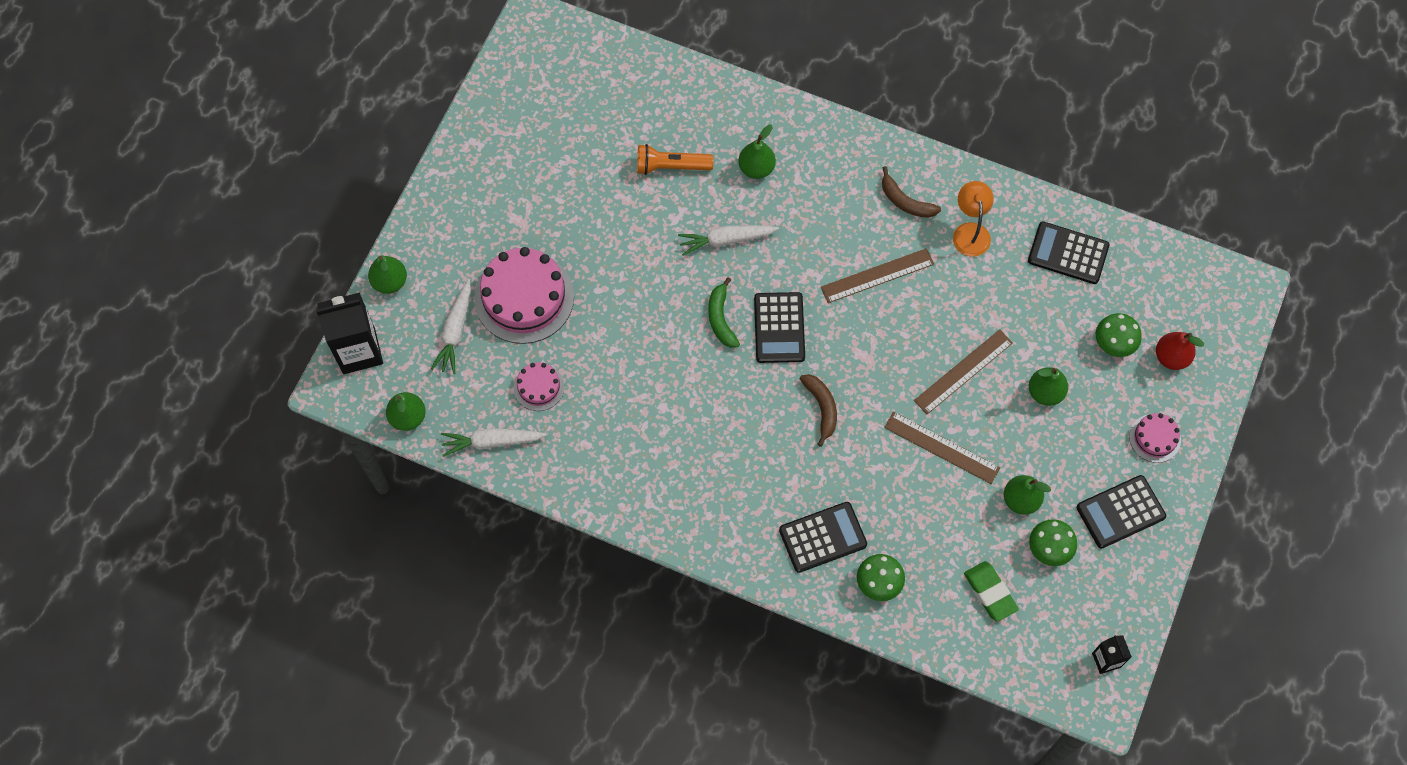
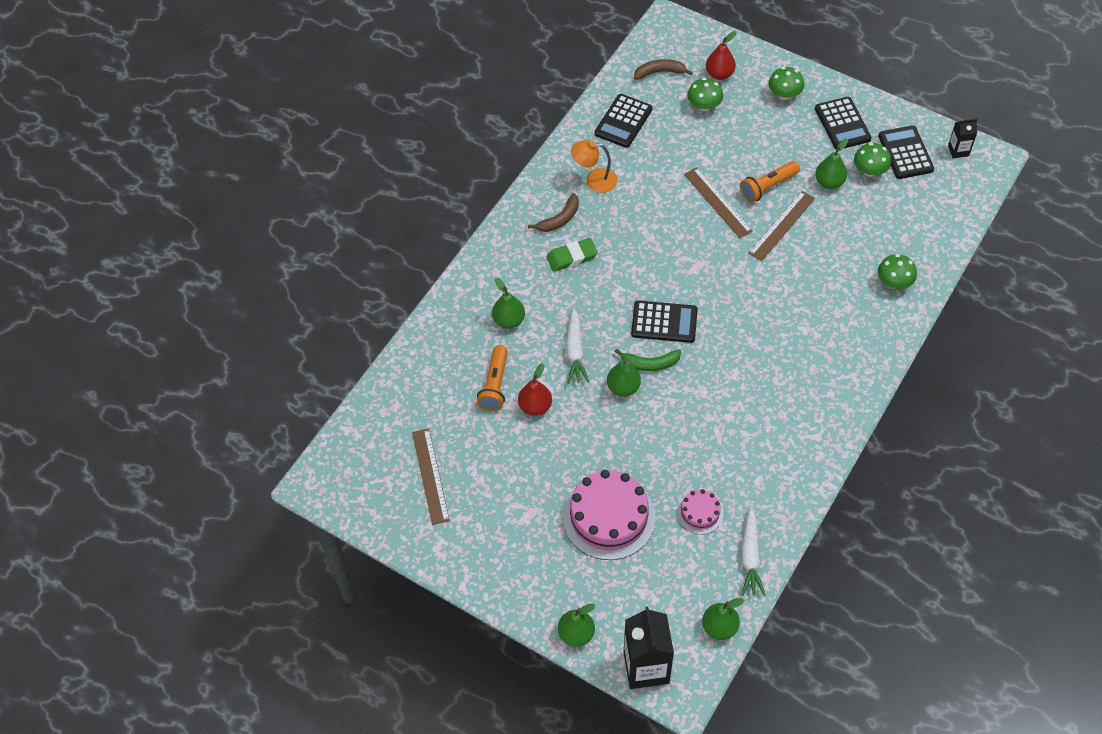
camera: 80 degrees left, 10 degrees down
(455, 331) = (636, 579): white carrot -> none
(649, 209) = (535, 406): none -> red pear
(822, 408) = (740, 301): brown banana -> brown banana (660, 72)
(823, 537) = (854, 315): black calculator -> black calculator (905, 153)
(877, 276) = (625, 247): brown ruler -> brown ruler (430, 476)
(990, 592) = (904, 212): green eraser -> green eraser (572, 257)
(998, 427) = (767, 187): none -> orange flashlight
(1045, 392) = (741, 154): green pear -> green pear (623, 387)
(1155, 438) = (784, 94): pink cake -> green mushroom

